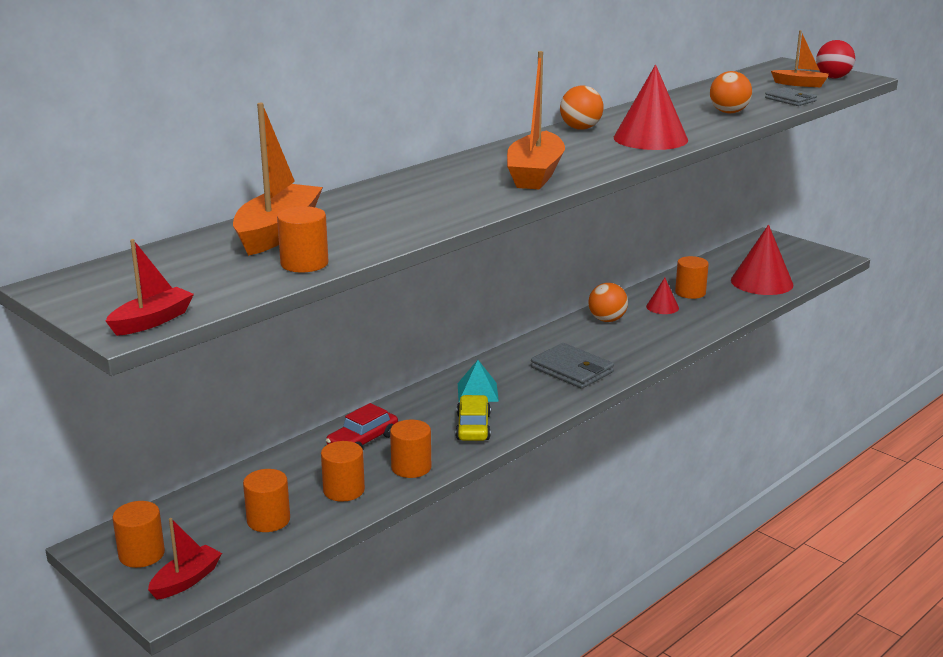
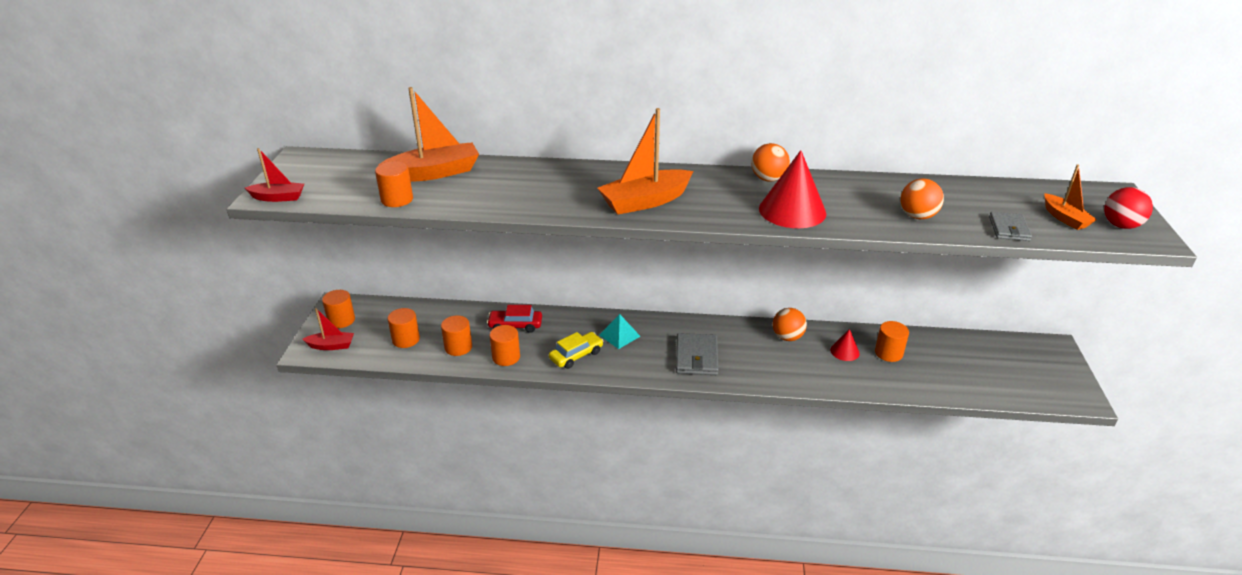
camera: 50 degrees right, 10 degrees up
(762, 282) = (965, 379): red cone -> none

